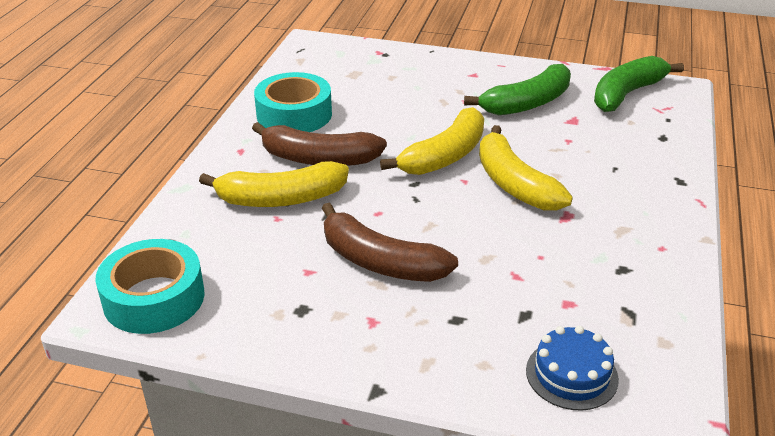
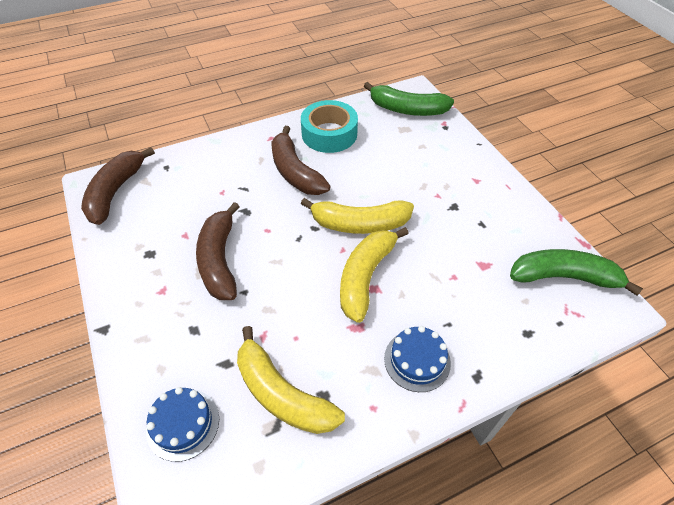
camera: 50 degrees right, 15 degrees up
(154, 298) = (115, 192): turquoise tape -> brown banana
(281, 199) = (241, 182): yellow banana -> yellow banana (282, 394)
(527, 103) = (474, 228): green banana -> green banana (407, 109)
(636, 201) = (417, 360): none -> blue cake

